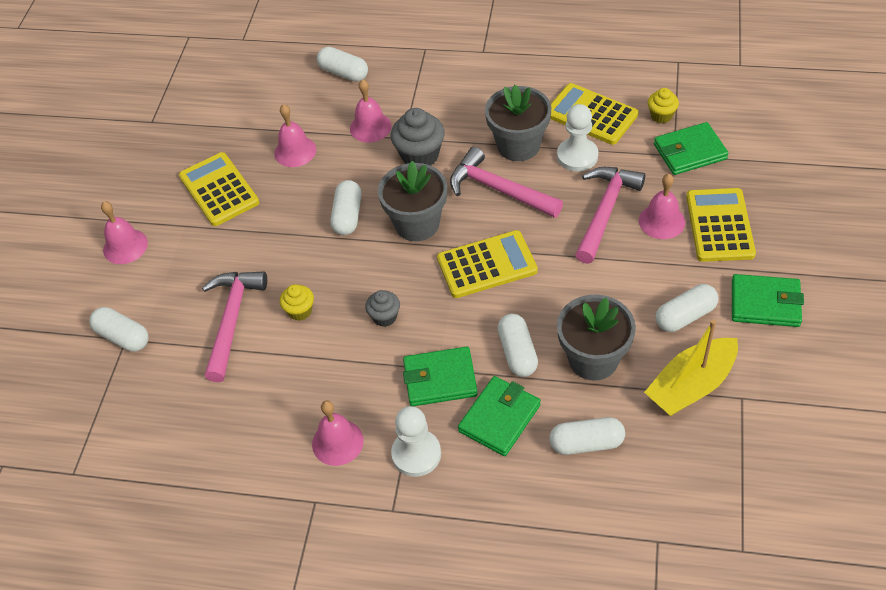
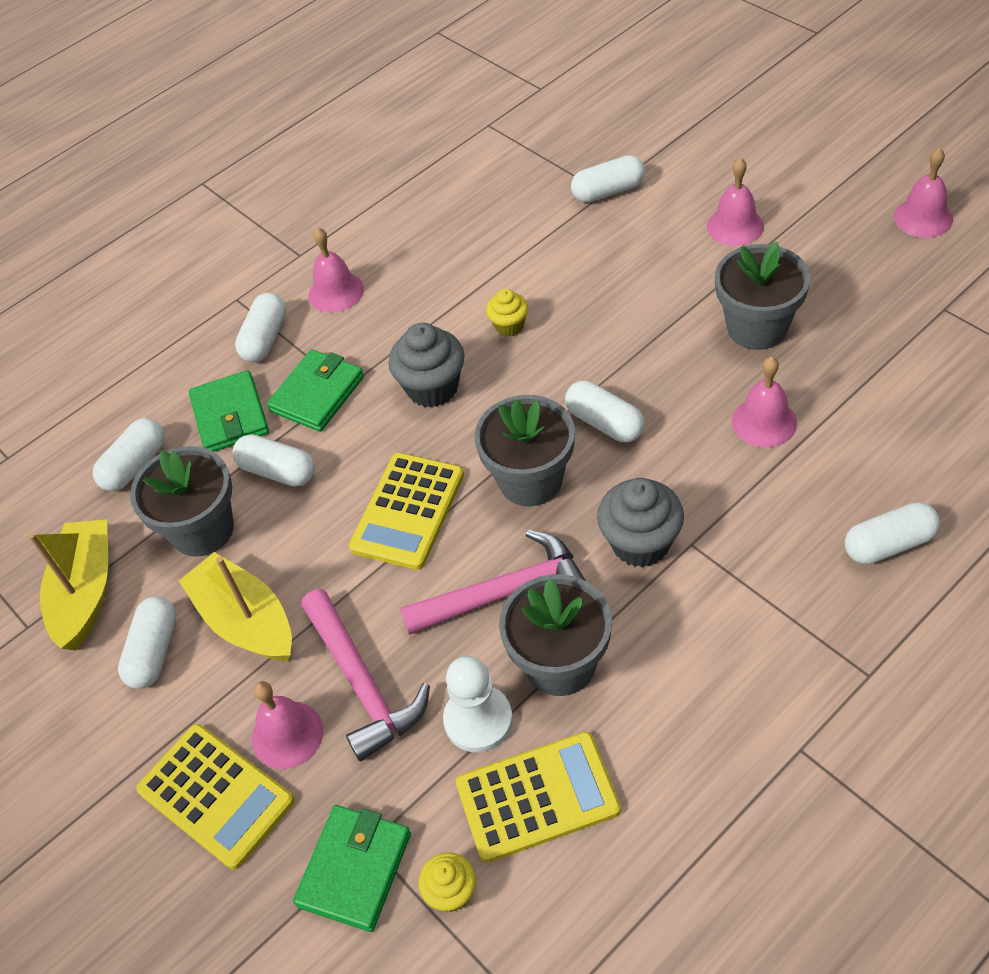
camera: 130 degrees right, 0 degrees up
(219, 190) = (757, 327): yellow calculator -> grey flower pot
(232, 320) = (550, 272): pink hammer -> none
(370, 127) = (743, 519): pink bell -> pink bell (923, 217)
(385, 317) = (432, 388): grey cupcake -> grey cupcake, size x1.73
(416, 454) = (265, 338): white pawn -> white capsule
(624, 288) = (245, 621): none -> yellow boat
(765, 303) = (81, 746): green wallet -> none

